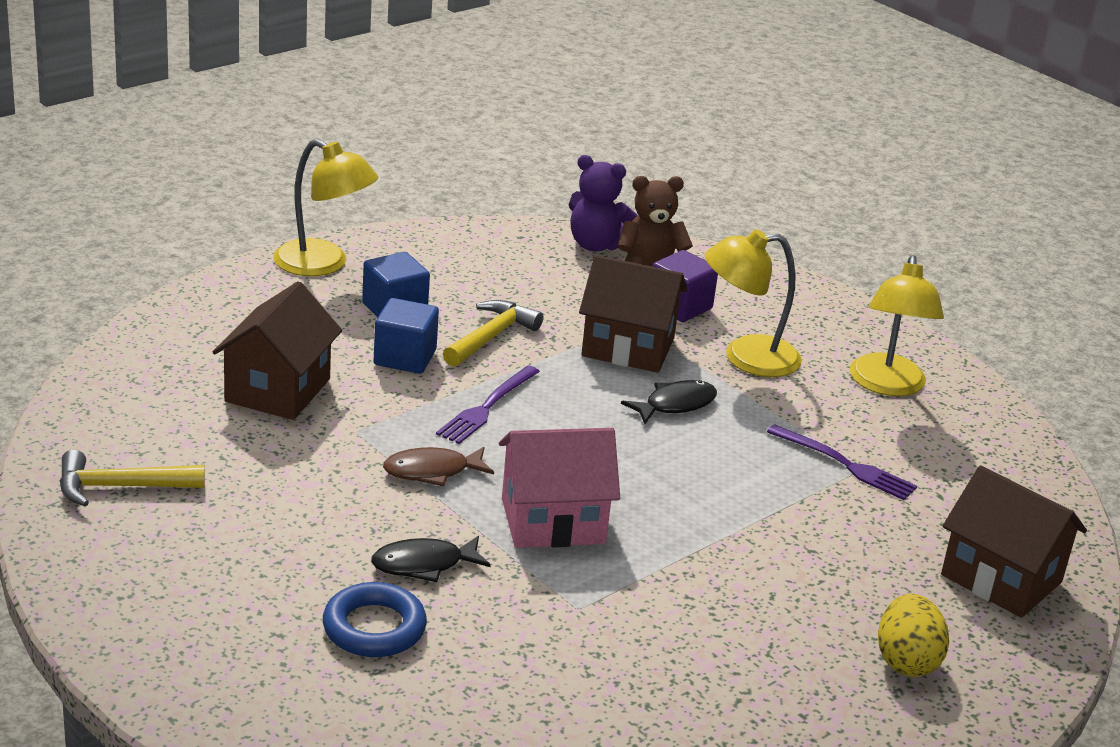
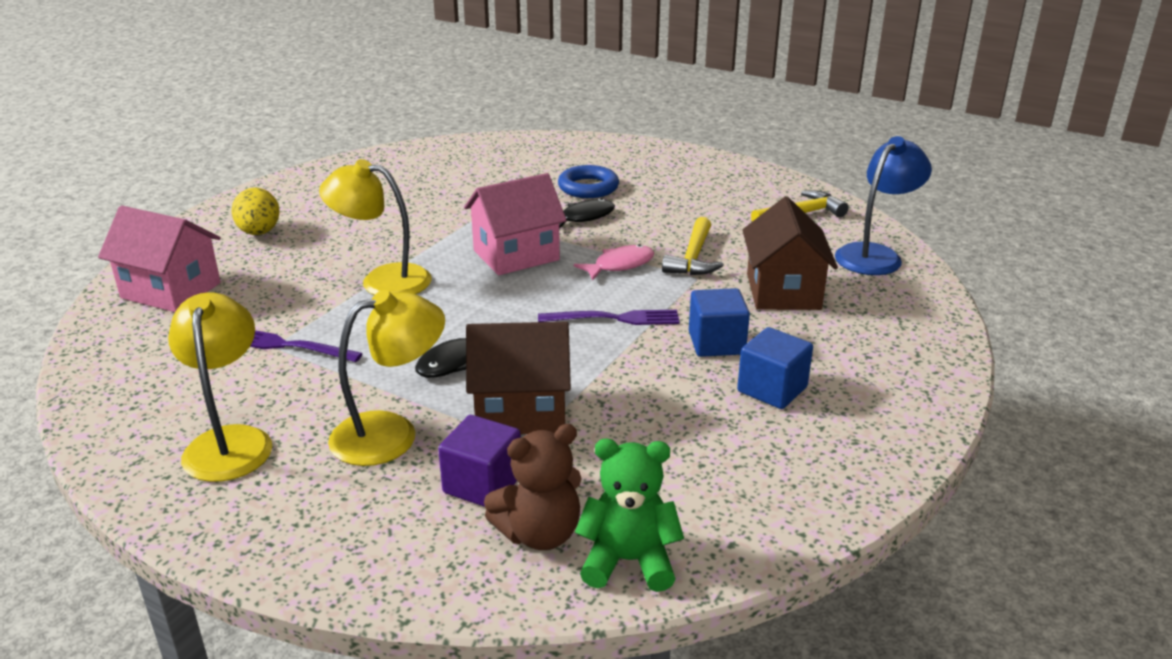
camera: 165 degrees right, 0 degrees up
(114, 405) = (875, 255): none -> blue lamp
(323, 264) = (893, 423): yellow lamp -> yellow lamp (382, 280)
(432, 471) = (620, 265): brown fish -> pink fish
(487, 407) = (615, 318): purple fork -> purple fork turned 75 degrees clockwise
(491, 336) = (659, 385): yellow hammer -> yellow hammer (693, 258)
(596, 245) = (628, 561): purple teddy bear -> green teddy bear
(1001, 579) = (171, 290): brown house -> pink house

